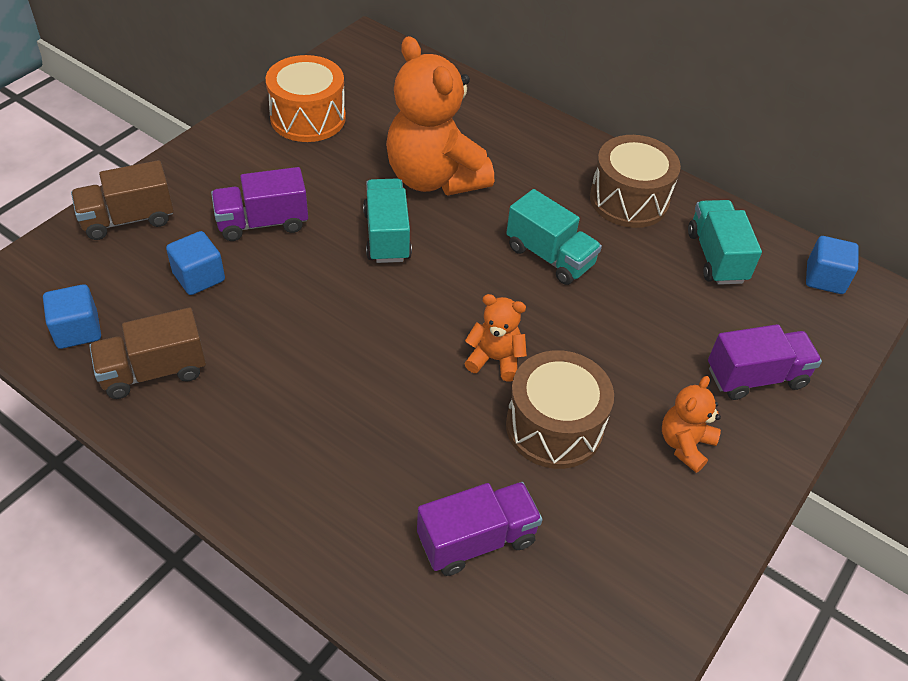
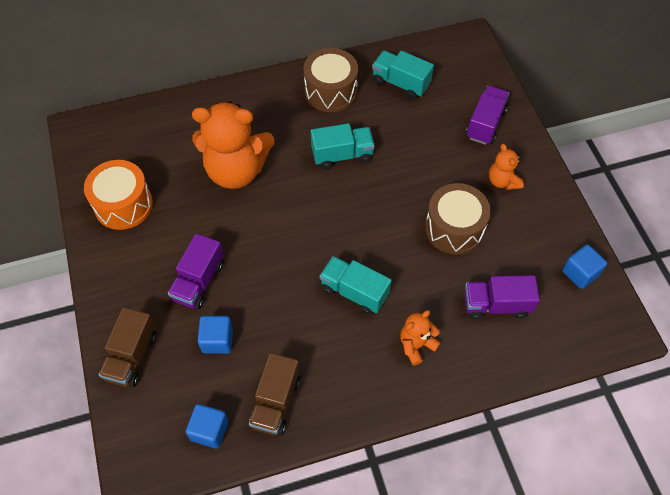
camera: 50 degrees left, 10 degrees up
(387, 236) = (263, 223): turquoise truck -> turquoise truck (354, 292)
(476, 540) = (496, 305): purple truck -> purple truck turned 105 degrees counterclockwise
(495, 359) = (393, 227): orange teddy bear -> orange teddy bear (416, 345)
(824, 278) = (448, 50): blue cube -> blue cube (580, 273)

